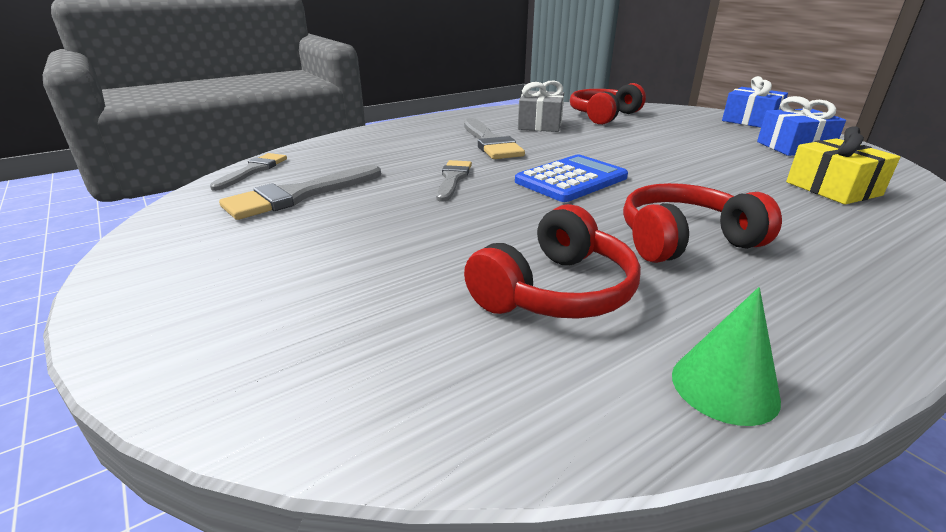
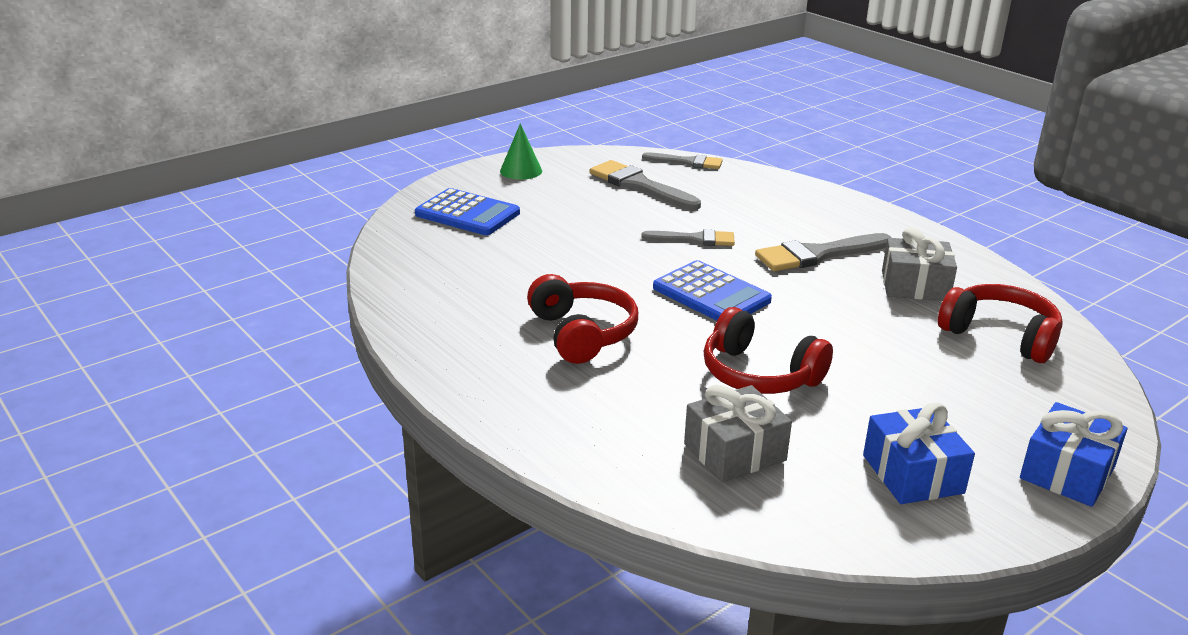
camera: 85 degrees right, 0 degrees up
(315, 326) = (467, 214): none -> blue calculator
(555, 291) = (502, 277): red headphones -> red headphones (759, 374)
(724, 386) = (408, 317): green cone -> green cone (521, 171)
(832, 189) = (734, 452): yellow gift -> grey gift

